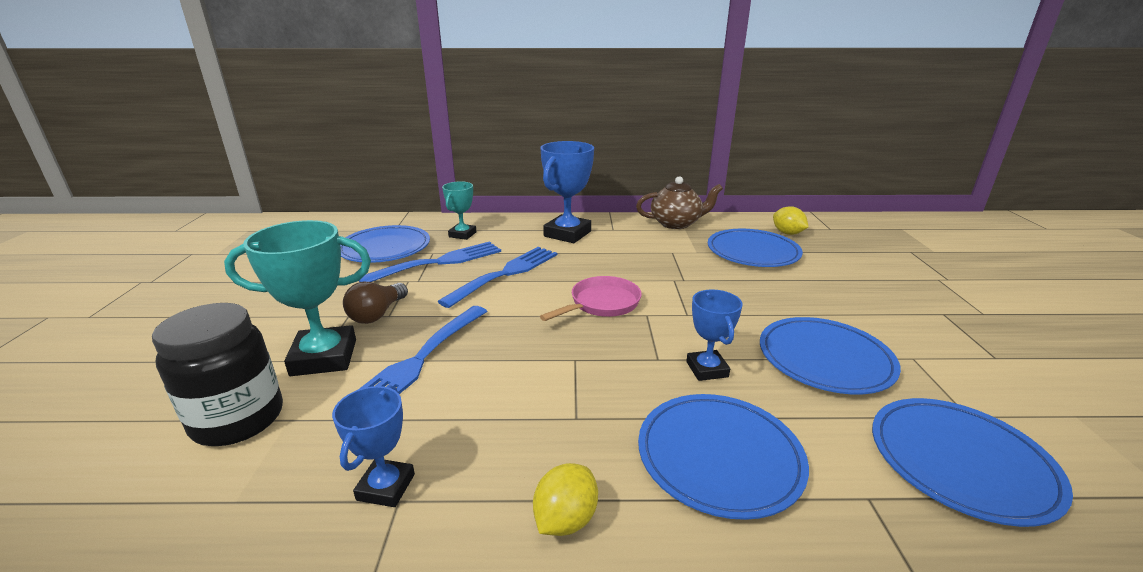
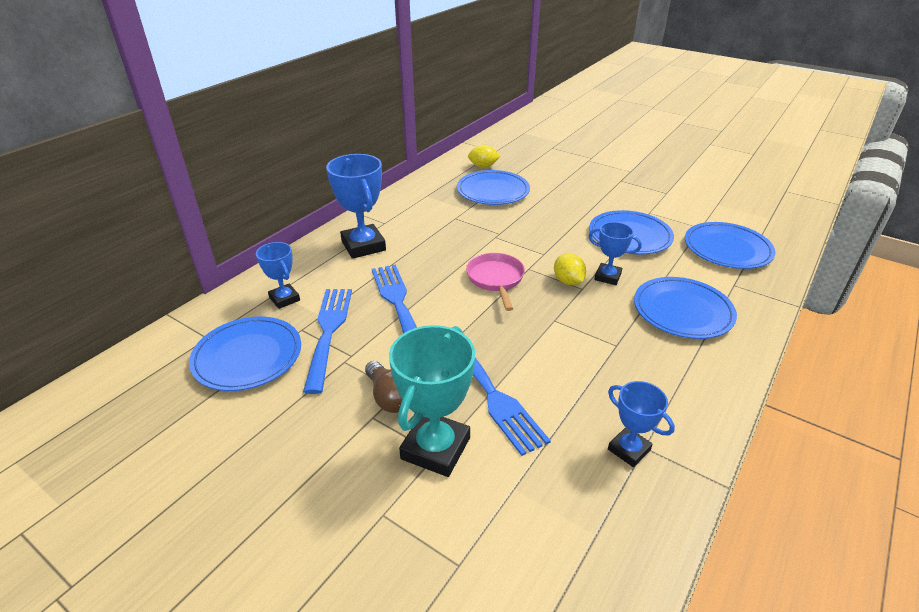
camera: 55 degrees left, 10 degrees up
(238, 419) = (490, 521): black jar -> none
(462, 234) = (284, 299): turquoise trophy -> blue trophy
(565, 519) = (697, 383): yellow lemon -> yellow lemon (568, 281)
(676, 223) = (412, 194): brown teapot -> none

